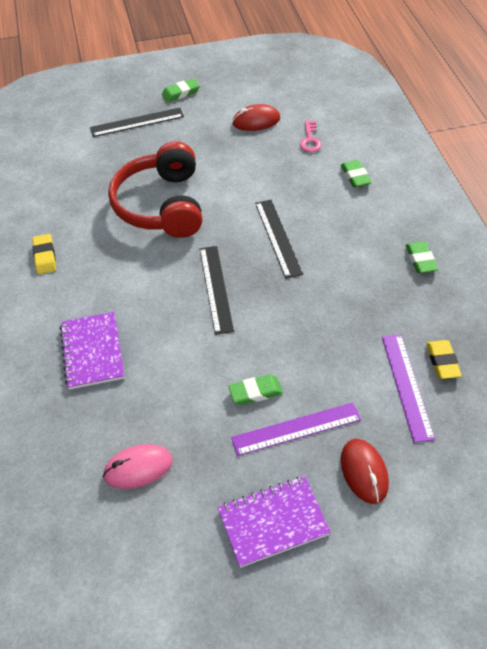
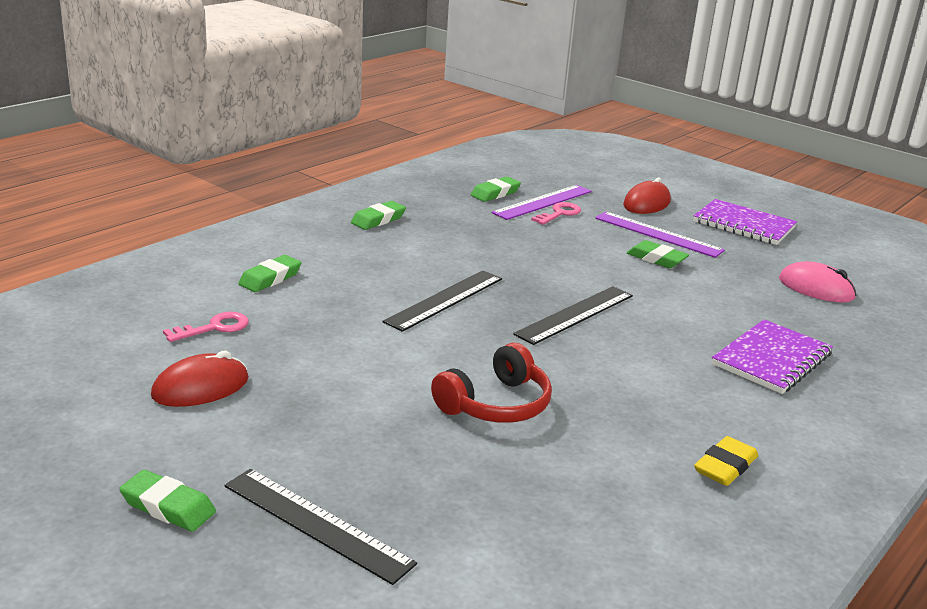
camera: 130 degrees left, 25 degrees down
(161, 205) = (496, 404): red headphones -> red headphones, size x0.60
(256, 121) = (200, 387): red mouse -> red mouse turned 75 degrees counterclockwise
(375, 382) = (559, 213): none -> pink key
(442, 361) = (495, 193): yellow eraser -> green eraser

